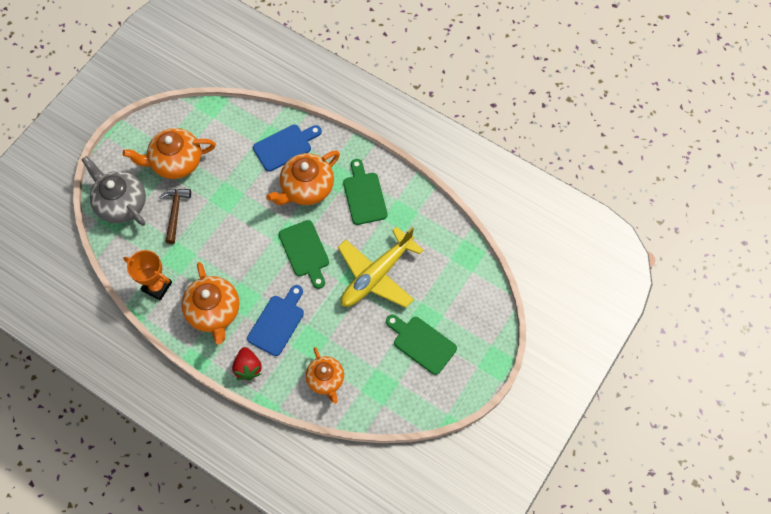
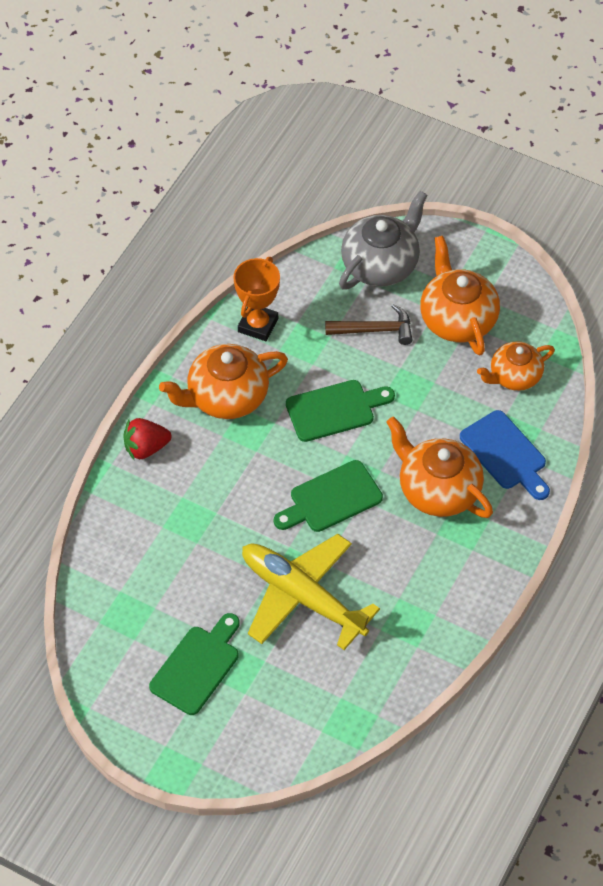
camera: 85 degrees right, 10 degrees down
(277, 322) = (216, 476): blue cutting board -> none
(326, 379) = (133, 545): orange teapot -> orange teapot (514, 376)
(364, 195) = (436, 569): green cutting board -> green cutting board (334, 410)

